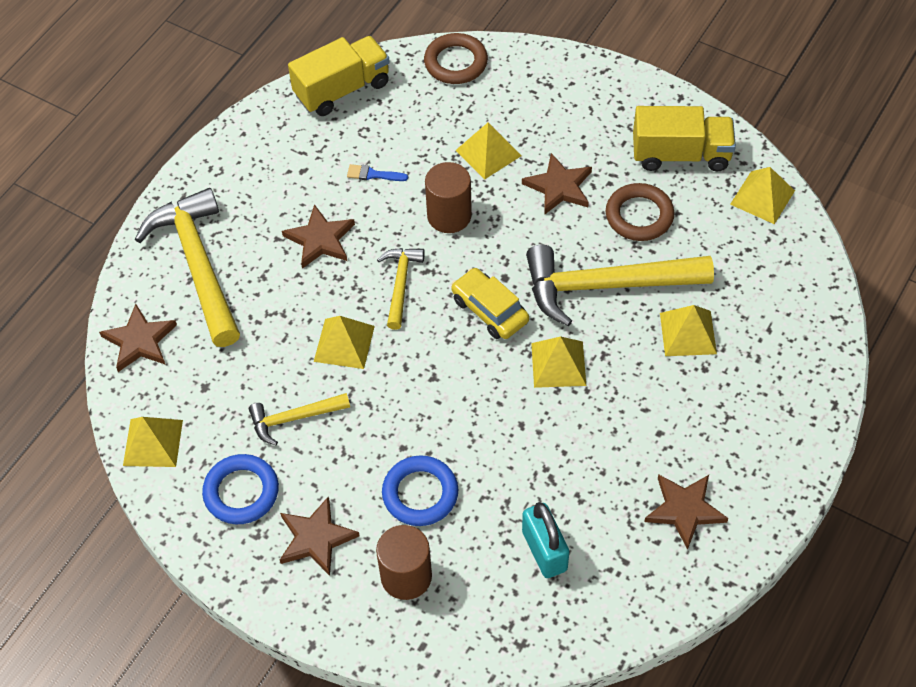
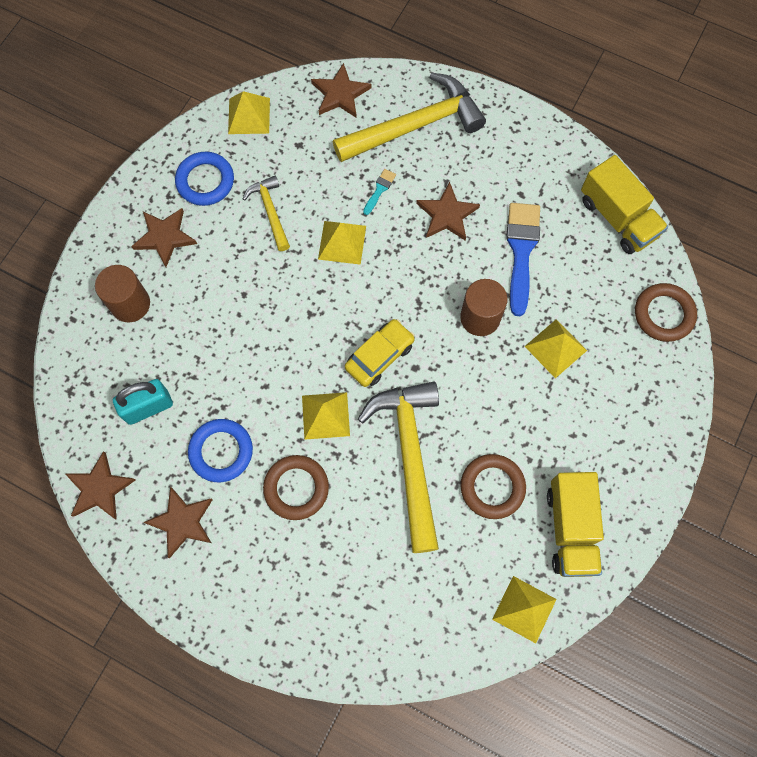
camera: 85 degrees right, 15 degrees up
(279, 304) = (379, 190): none -> turquoise brush
(373, 174) = (521, 251): blue brush -> blue brush, size x2.20
(400, 284) = (403, 282): yellow hammer -> none
(420, 494) = (201, 310): blue ring -> blue ring (221, 451)
(559, 187) = (521, 413): brown star -> brown star (100, 488)
(643, 394) = (296, 488): none -> brown ring
(688, 333) = (361, 530): yellow pyramid -> none

